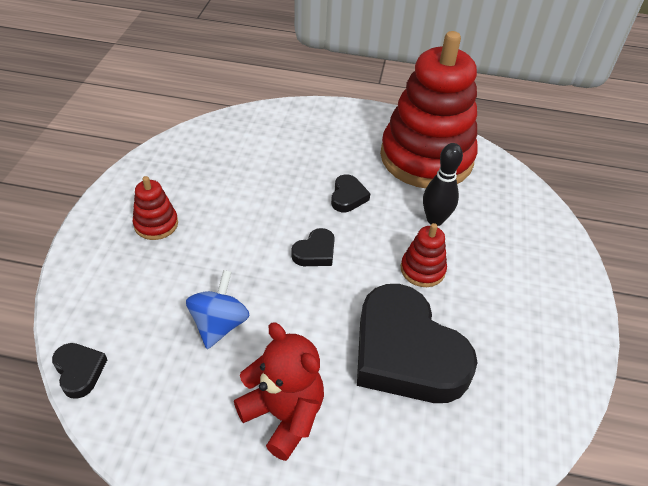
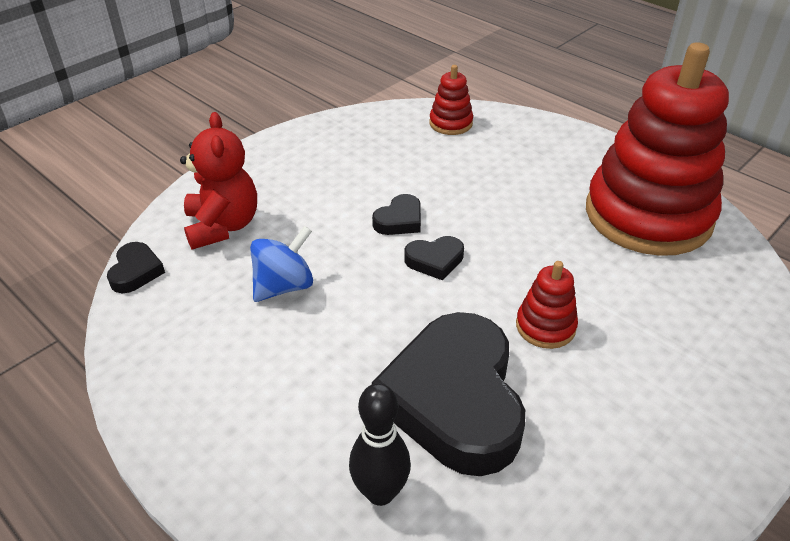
camera: 35 degrees right, 5 degrees down
(156, 224) = (299, 178): red stacking toy -> red stacking toy (451, 123)
(283, 415) = (276, 394): red teddy bear -> red teddy bear (223, 226)
(348, 197) = (516, 222): black heart -> black heart (399, 220)
(435, 220) = (605, 282): black bowling pin -> black bowling pin (380, 492)

